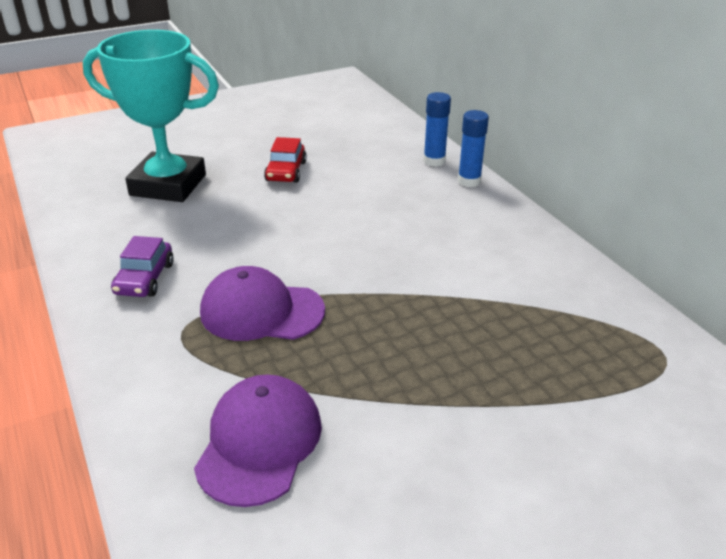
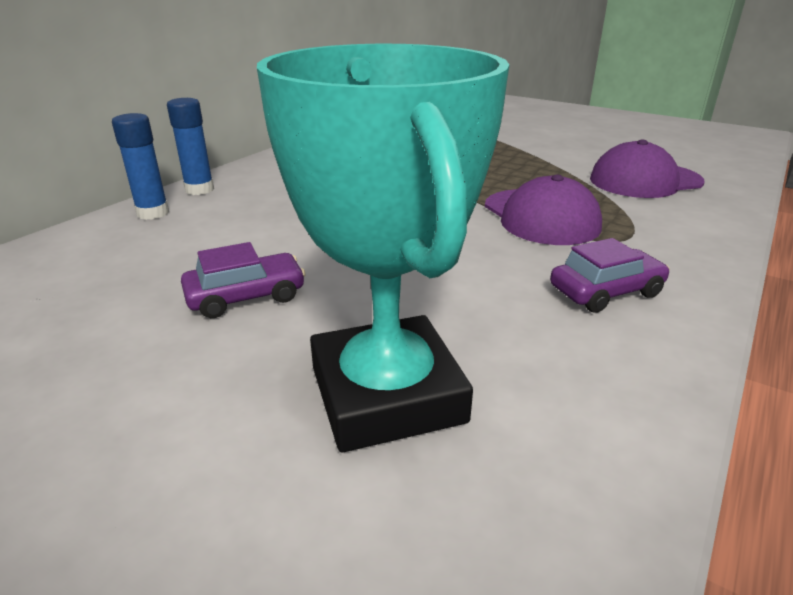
camera: 120 degrees left, 5 degrees down
(286, 171) = (246, 296): red car -> purple car

